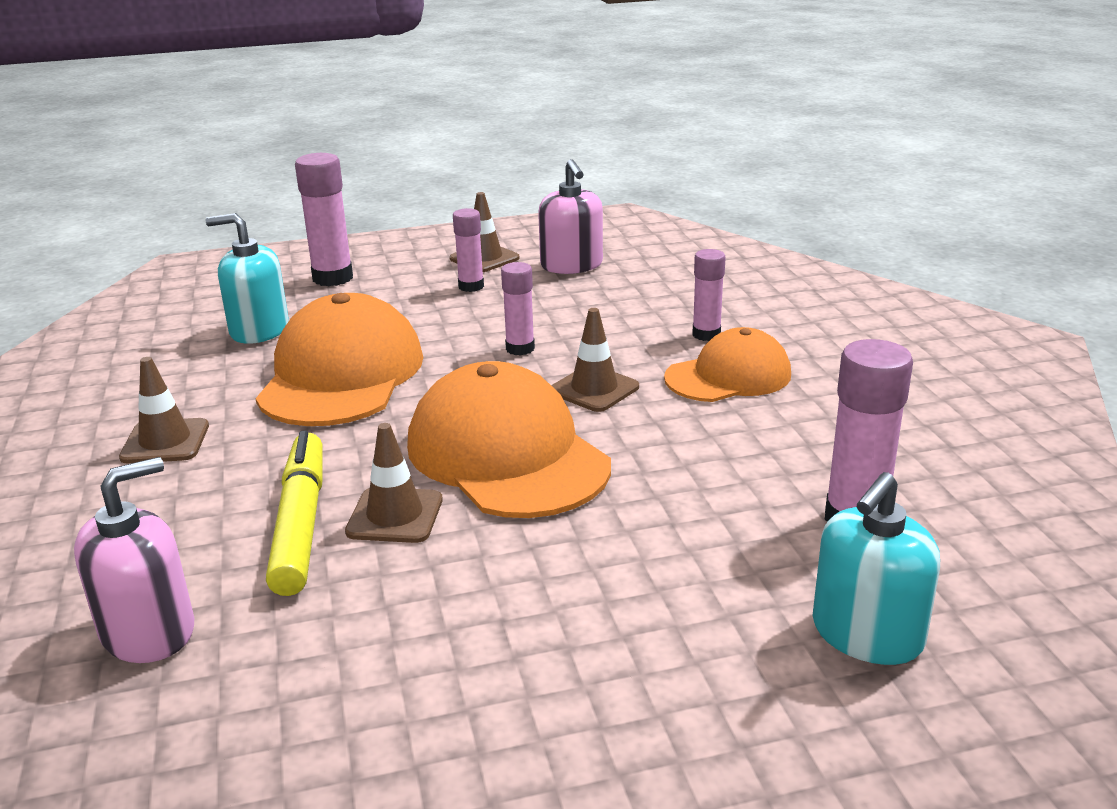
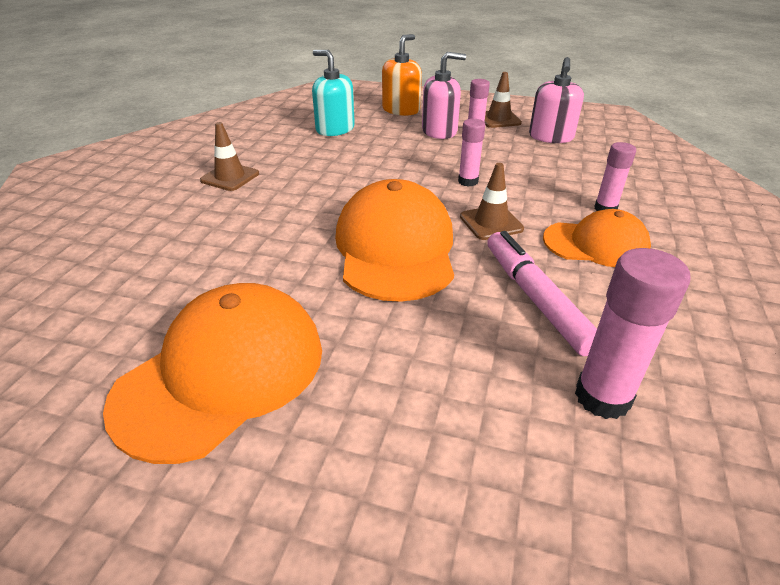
camera: 30 degrees right, 10 degrees up
(148, 631) = (114, 282): pink soap dispenser -> pink soap dispenser (439, 131)
(301, 523) = (244, 248): yellow marker -> none
(333, 278) = (401, 110): pink glue stick -> orange soap dispenser
(341, 375) = (351, 167): orange cap -> orange cap (222, 373)
(395, 516) = (295, 263): brown traffic cone -> none
(715, 453) = (535, 298): none -> pink marker
(867, 634) = (527, 504): turquoise soap dispenser -> none

